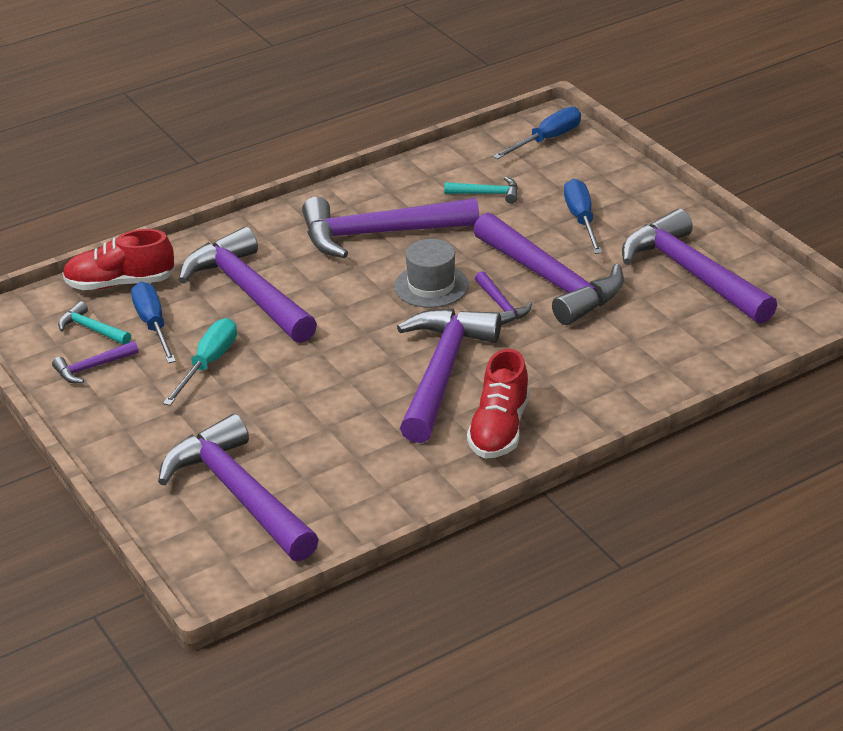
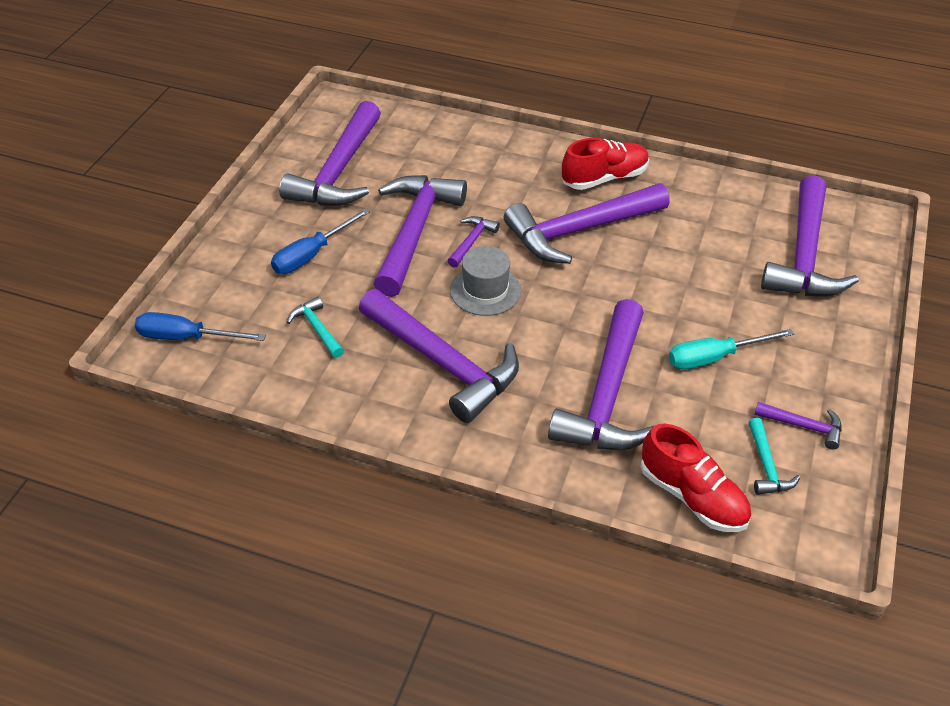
camera: 130 degrees left, 10 degrees up
(153, 325) = (714, 427): blue screwdriver -> none

